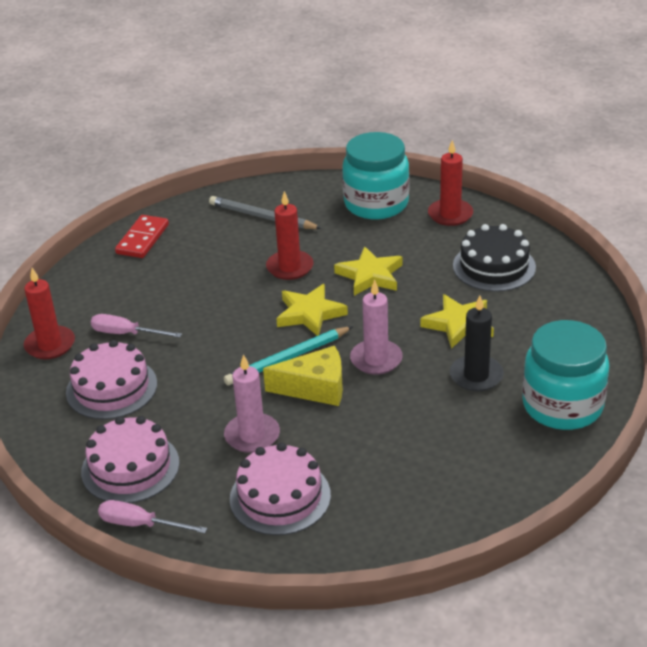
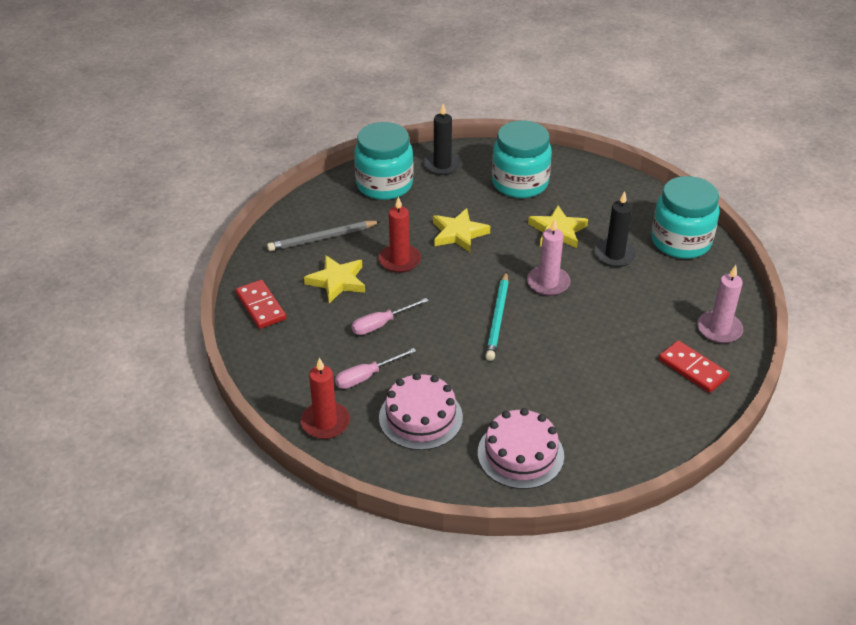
camera: 50 degrees left, 5 degrees up
(140, 524) = (585, 480): pink screwdriver -> pink screwdriver (381, 324)
(252, 435) = (557, 379): pink candle -> pink candle (719, 329)
(280, 497) = (631, 400): pink cake -> none
(310, 314) = (463, 281): yellow star -> yellow star (337, 281)
(315, 388) = (543, 324): yellow cheese -> none
(377, 514) = (692, 369): none -> red domino
(450, 214) = (442, 165): red candle -> black candle
(494, 266) = (520, 183): black cake -> turquoise jar

